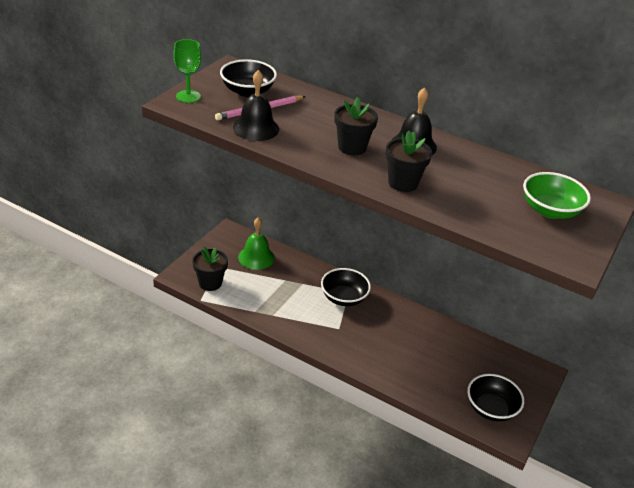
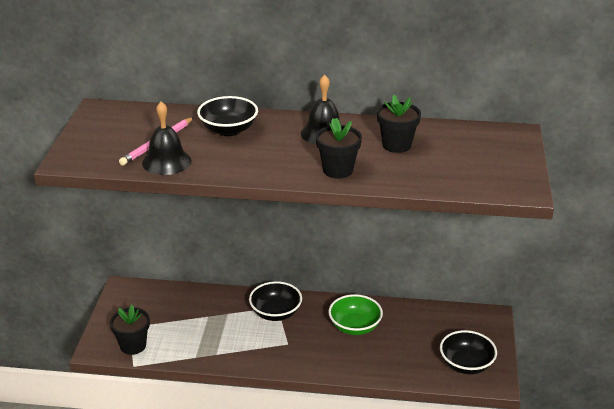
camera: 20 degrees left, 5 degrees down
(188, 96) = (76, 151): green goblet -> none
(248, 91) = (132, 129): black bowl -> black bowl (228, 130)
(256, 257) = (165, 304): green bell -> none
(352, 147) = (270, 152): black flower pot -> black flower pot (396, 145)
(550, 210) = (477, 155): green bowl -> green bowl (355, 327)

